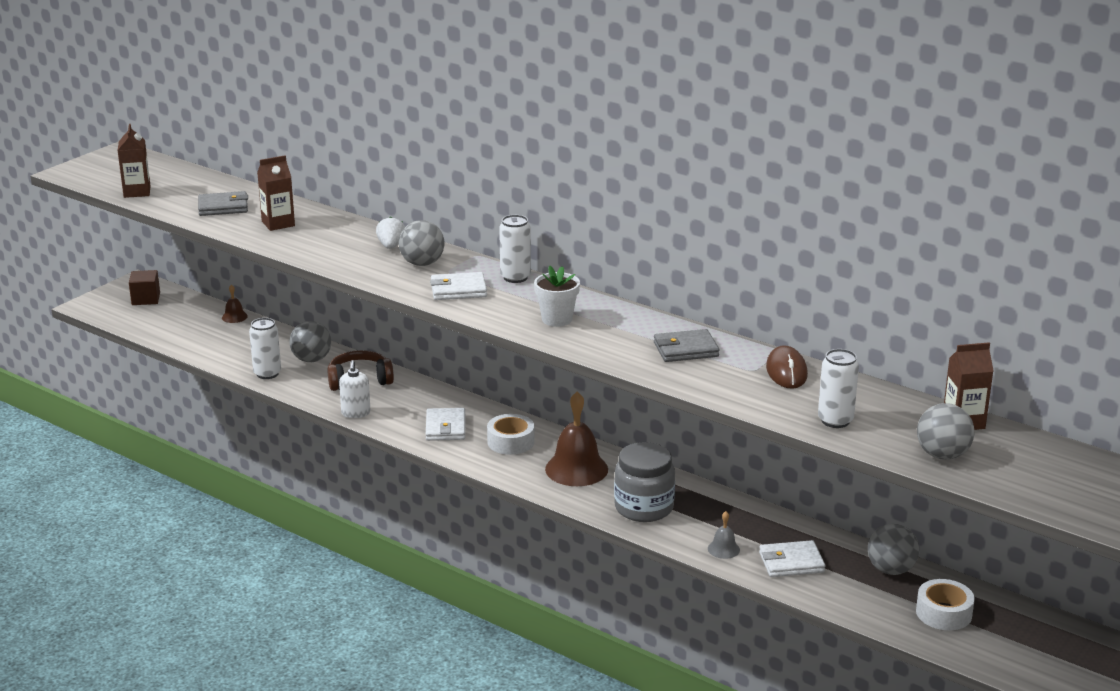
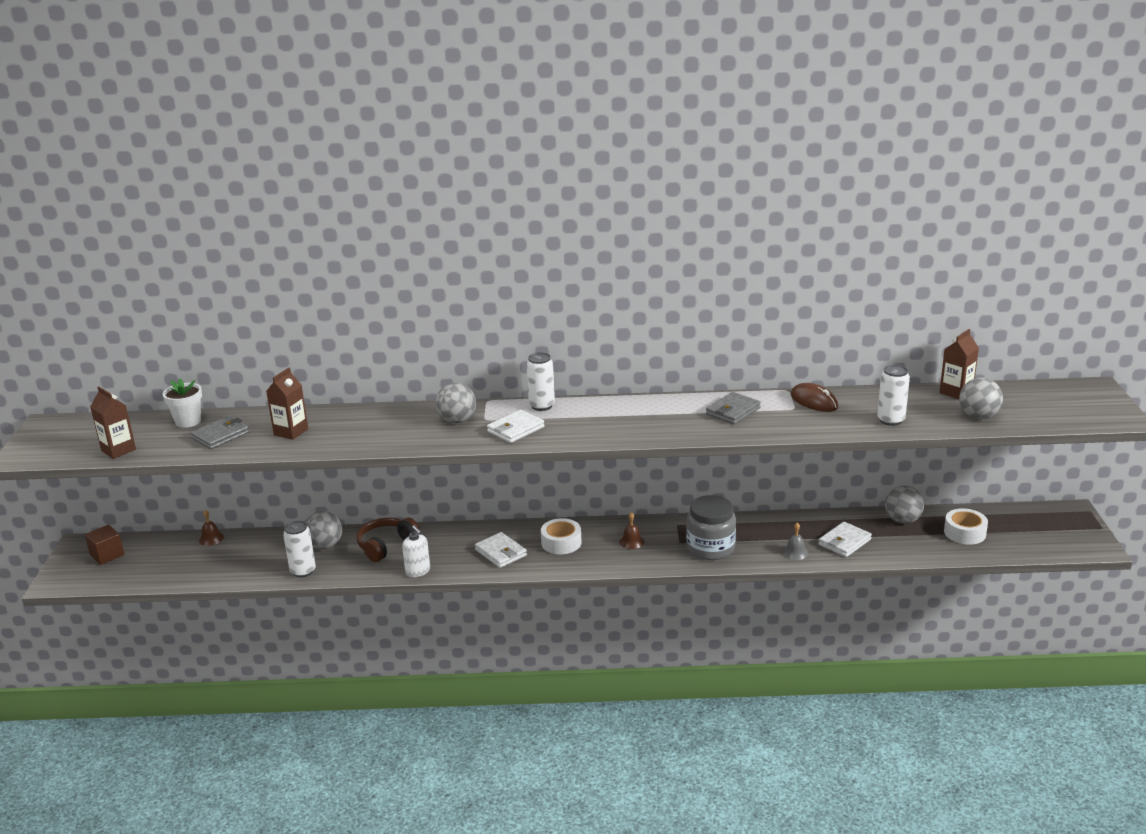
camera: 35 degrees left, 0 degrees up
(391, 246) = (412, 416): white strawberry -> none
(557, 319) = (618, 423): white flower pot -> white flower pot (188, 421)
(576, 469) = (631, 542): brown bell -> brown bell, size x0.48

